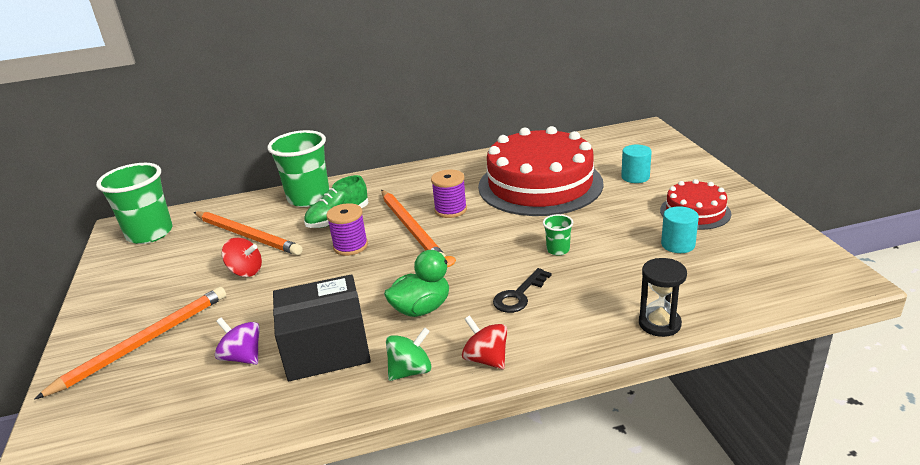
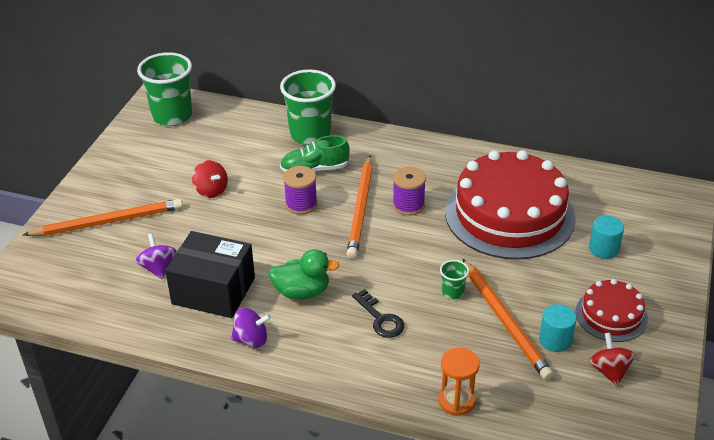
camera: 30 degrees right, 10 degrees up
(247, 235) = (237, 153): orange pencil -> orange pencil (505, 321)
(410, 371) = (251, 340): green spinning top -> purple spinning top
(486, 359) = (307, 359): red spinning top -> red spinning top (609, 371)
(519, 295) = (380, 318): black key -> black key turned 105 degrees counterclockwise
(659, 323) = (456, 401): black hourglass -> orange hourglass

